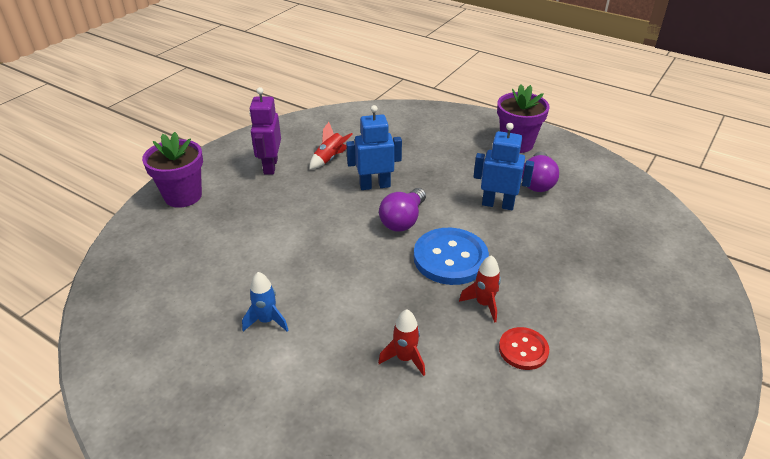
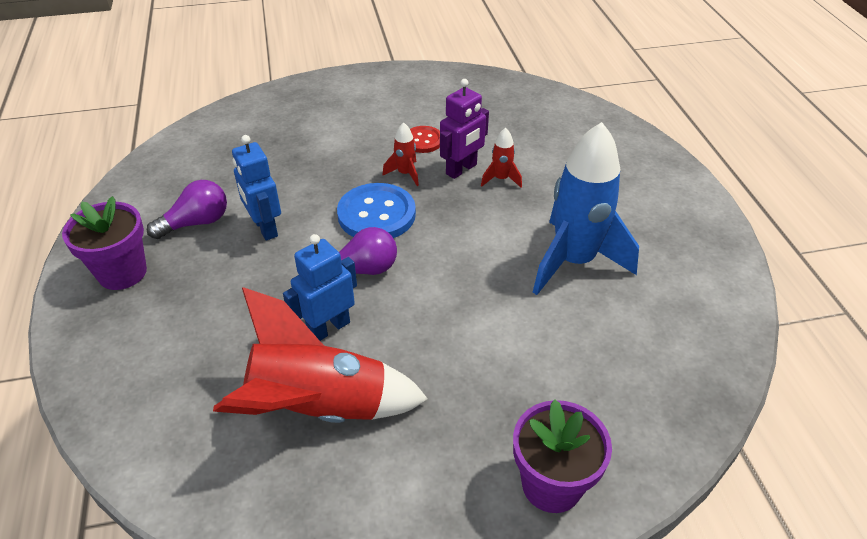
camera: 135 degrees left, 5 degrees up
(267, 321) = (574, 261): blue rocket -> blue rocket, size x2.37
(270, 166) = (399, 455): purple robot -> purple robot (461, 169)
(330, 159) = (318, 409): red rocket -> red rocket, size x2.37
(375, 185) = (328, 328): blue robot -> blue robot turned 105 degrees clockwise

